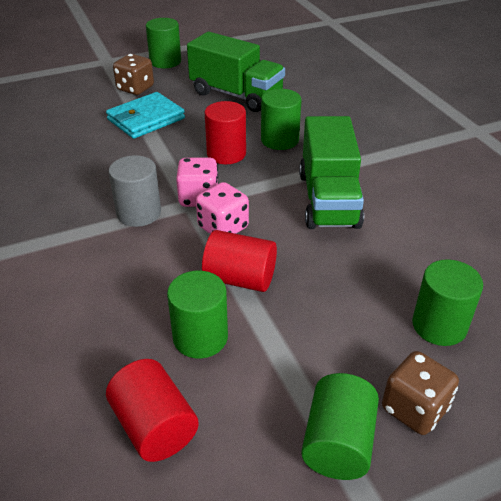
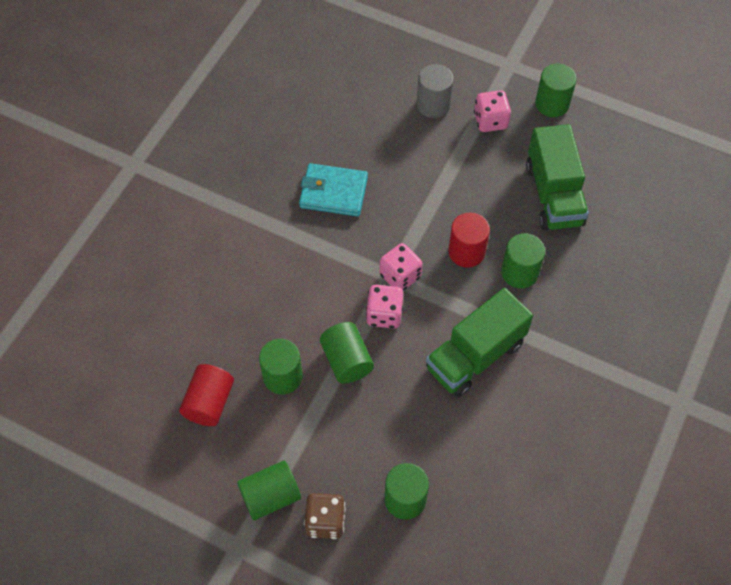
camera: 50 degrees right, 20 degrees up
(135, 88) = (490, 121): brown dice -> pink dice
(139, 213) = (352, 255): grey cylinder -> grey cylinder (433, 104)
(146, 119) = (457, 165): turquoise wallet -> turquoise wallet (333, 192)
(240, 278) = (346, 360): red cylinder -> green cylinder

